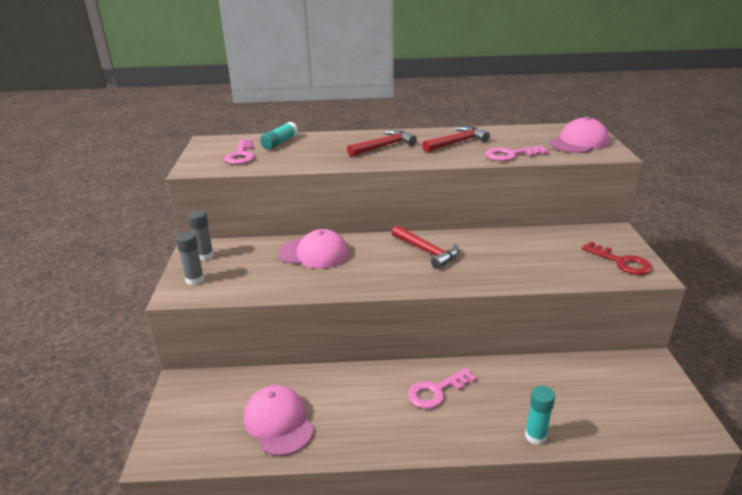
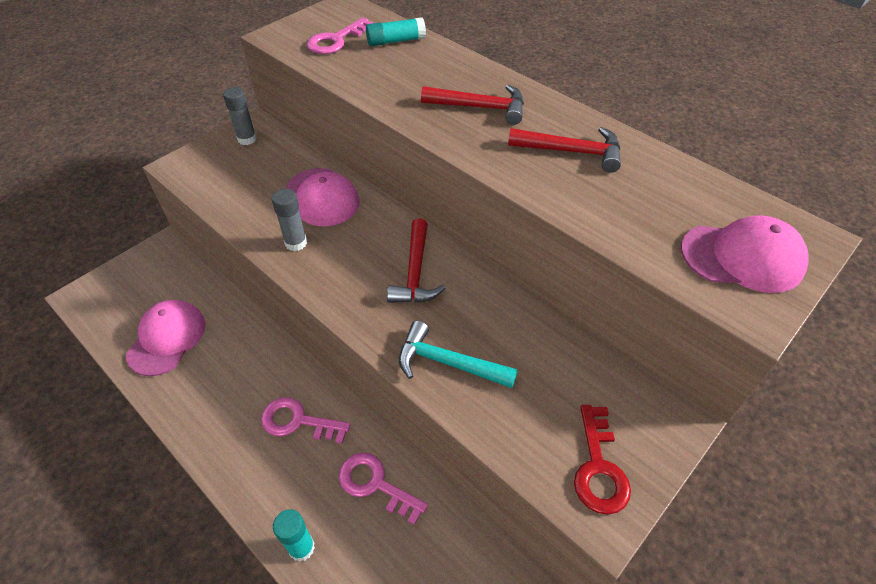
camera: 45 degrees right, 20 degrees up
(195, 280) = (206, 160): grey glue stick -> grey glue stick (296, 243)
(507, 271) = (448, 363): none -> turquoise hammer
(510, 155) = (598, 215): pink key -> pink key (375, 484)

